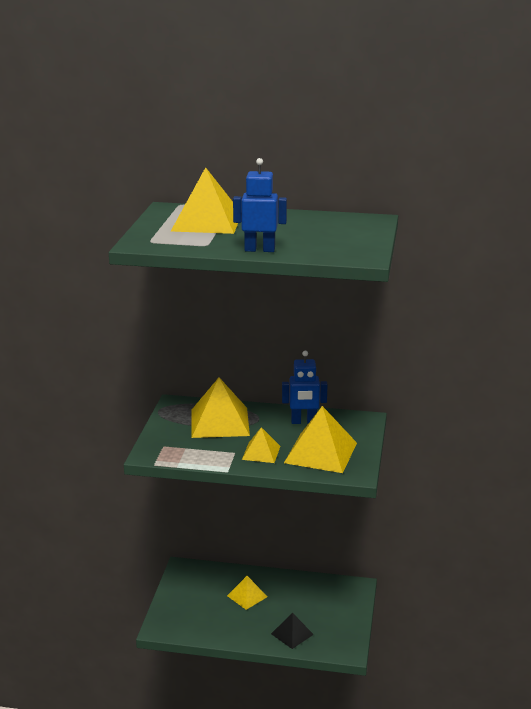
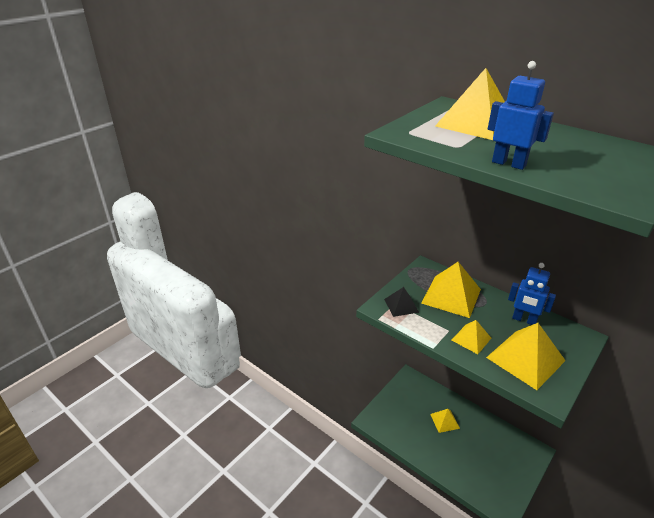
camera: 30 degrees right, 10 degrees up
(292, 634) = (464, 471): black pyramid -> black pyramid (401, 305)

